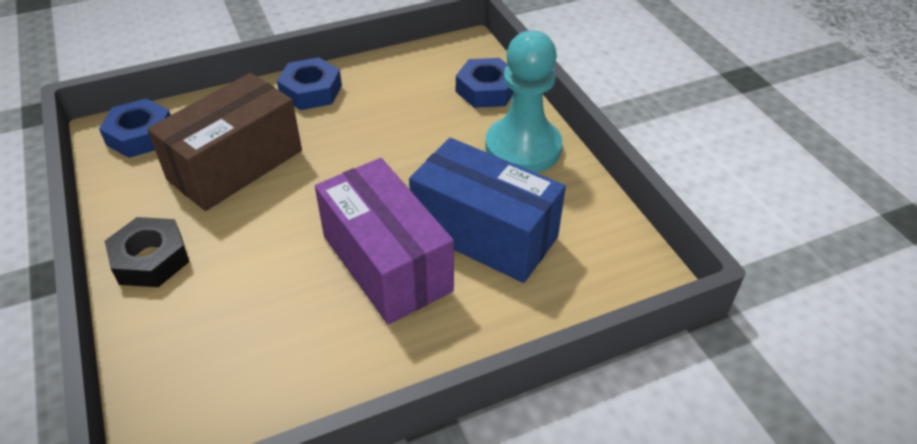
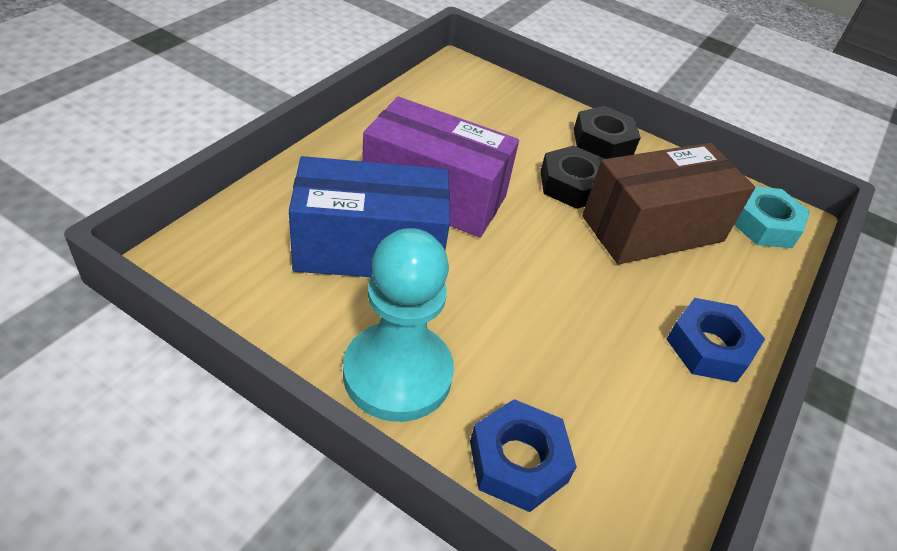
camera: 140 degrees right, 0 degrees up
(140, 135) = (764, 224): blue nut -> turquoise nut
(235, 165) = (653, 229): brown box -> brown box turned 60 degrees clockwise
(249, 225) = (572, 185): none -> black nut

